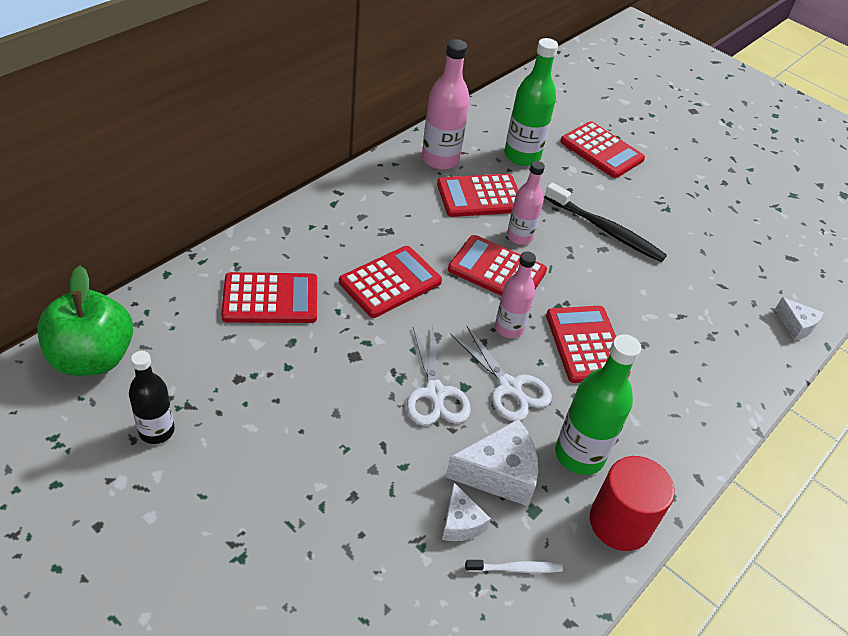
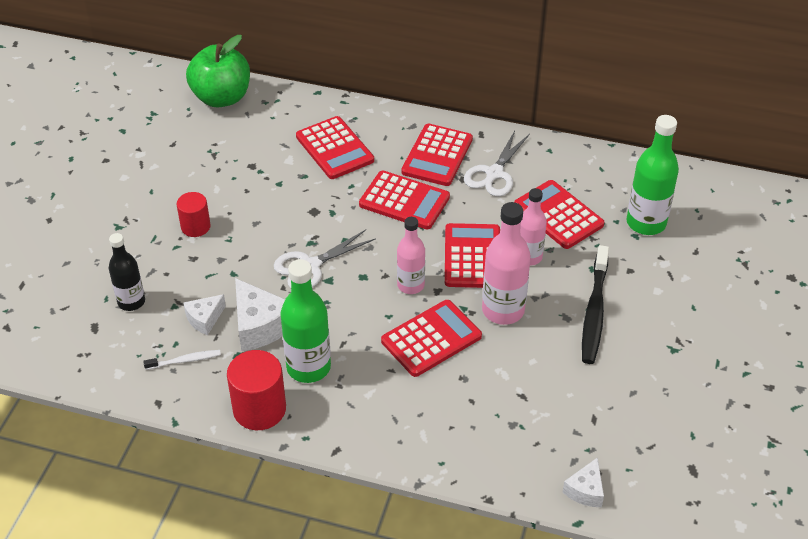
camera: 70 degrees right, 0 degrees up
(156, 431) = (185, 150): black bottle -> black bottle (131, 302)
(301, 473) = (195, 227): none -> red cylinder
(440, 159) = (583, 174): pink bottle -> pink bottle (503, 310)
(509, 387) = (347, 306): white scissors -> white scissors (494, 174)
(515, 568) = (185, 360): white toothbrush -> white toothbrush turned 75 degrees counterclockwise
(601, 150) = (717, 276): red calculator -> red calculator (437, 156)

